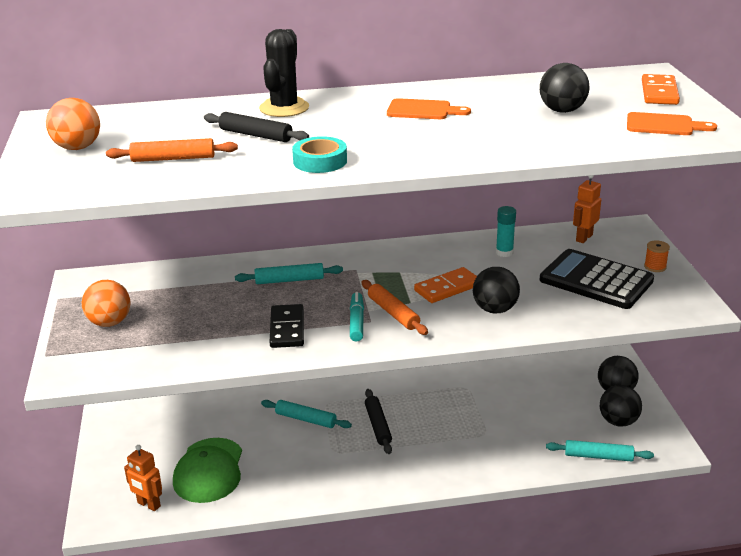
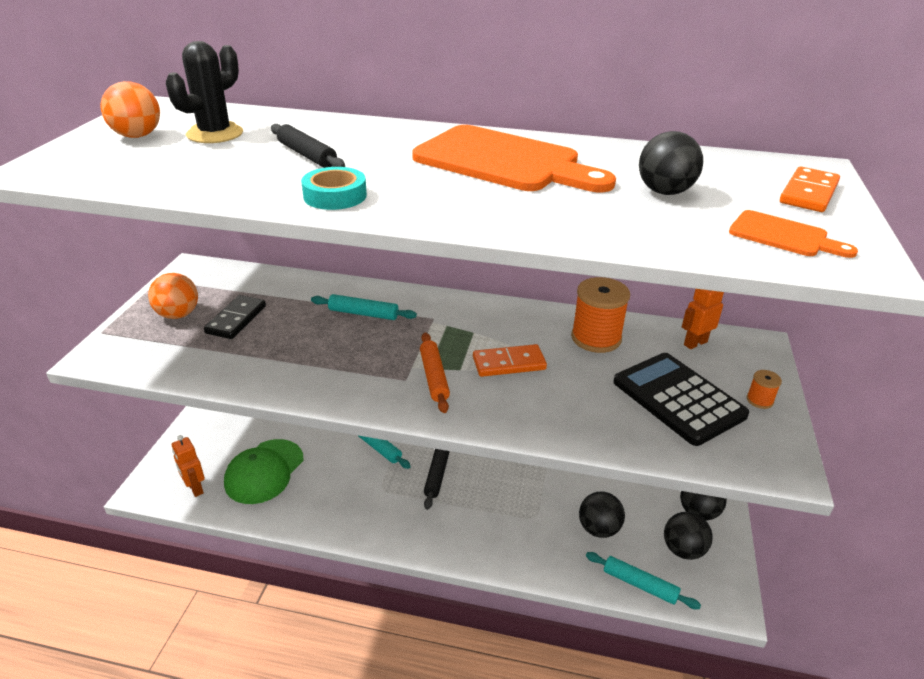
camera: 20 degrees right, 5 degrees up
(173, 159) = (202, 163): orange rolling pin -> none
(284, 108) = (366, 133): black cactus -> black cactus (215, 134)
(287, 329) = (321, 365): black domino -> black domino (236, 319)
(357, 322) = (391, 376): turquoise marker -> none
(423, 110) = (504, 161): orange cutting board -> orange cutting board, size x2.09
(495, 309) = (541, 403): black ball -> black ball (598, 529)
(504, 252) = (596, 338): turquoise glue stick -> orange spool

